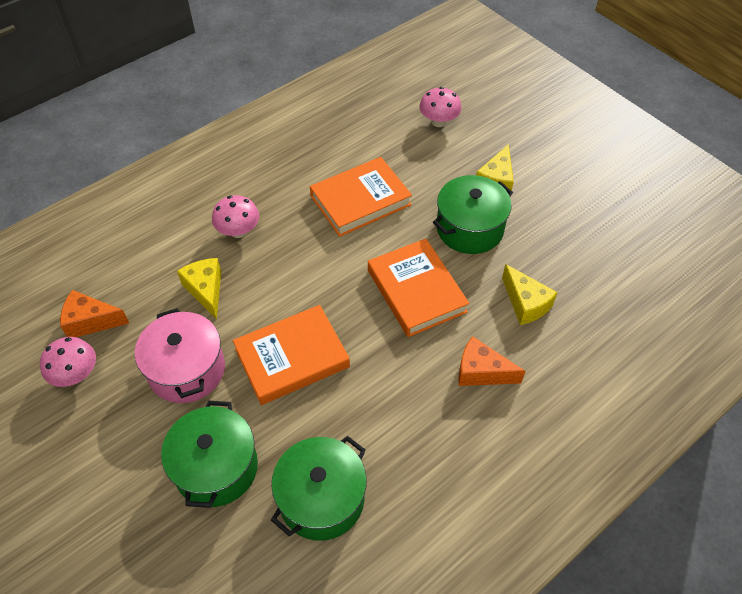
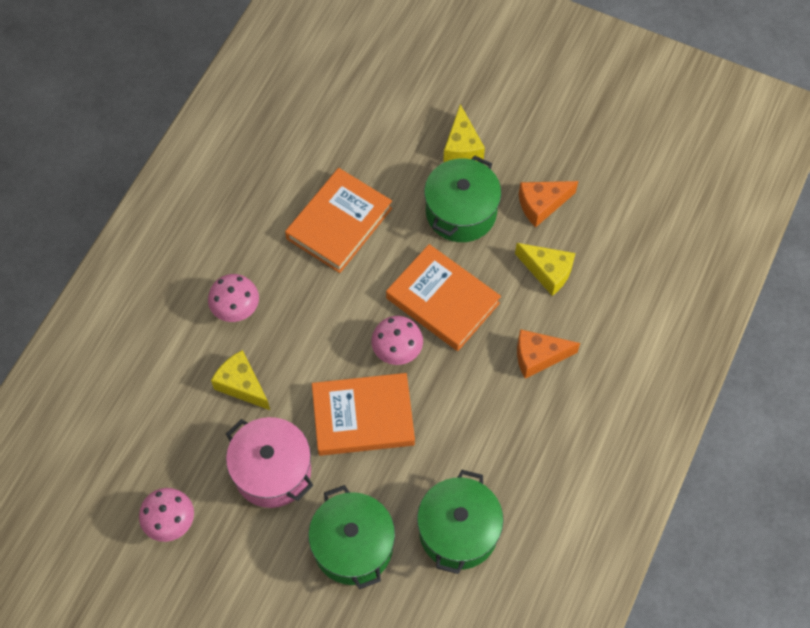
camera: 25 degrees left, 10 degrees up
(91, 321) = (149, 465): orange cheese -> orange cheese (541, 205)
(292, 358) = (363, 417): orange book -> orange book turned 45 degrees clockwise
(439, 121) = (371, 96): pink mushroom -> pink mushroom (397, 350)

